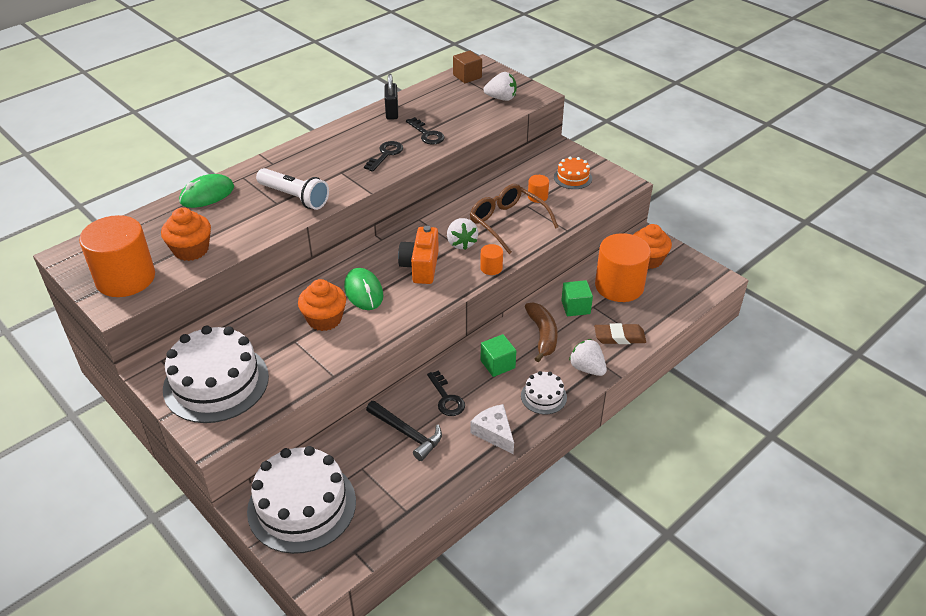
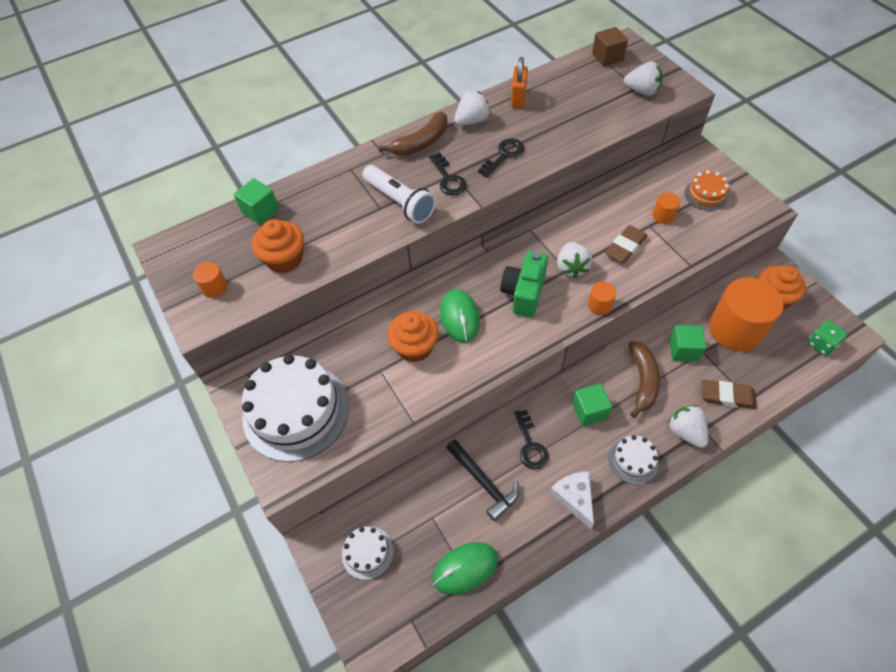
camera: 15 degrees right, 15 degrees up
(125, 278) = (215, 287): orange cylinder -> orange cylinder, size x0.43
(160, 217) = (260, 211): none -> green cube
(207, 194) = (311, 187): green mouse -> green mouse (465, 569)
(302, 506) = (367, 552): white cake -> white cake, size x0.48
(307, 152) = (421, 143): none -> brown banana
(352, 132) = (472, 121): none -> white strawberry
(392, 112) = (518, 98): black padlock -> orange padlock
(420, 267) = (524, 293): orange camera -> green camera
(427, 134) = (552, 132): black key -> black key (448, 179)
(507, 223) = (625, 247): brown glasses -> brown eraser
(695, 288) = (821, 344): none -> green dice

